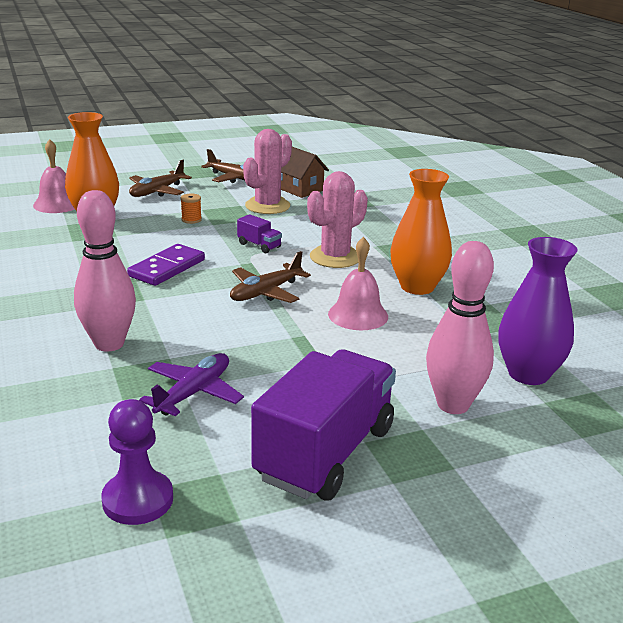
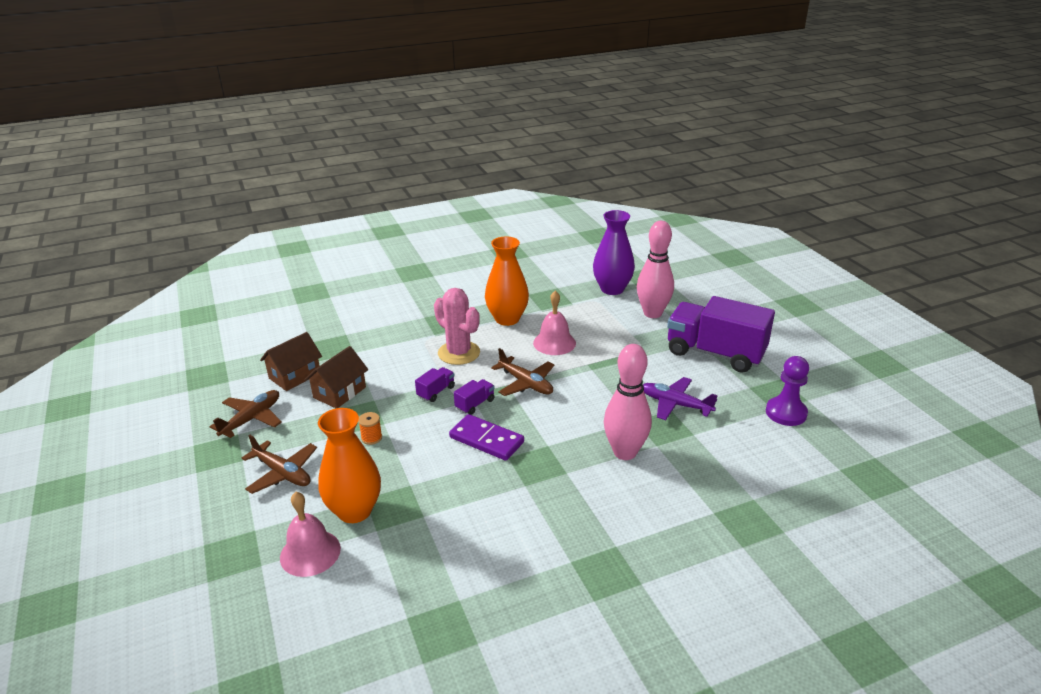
camera: 90 degrees left, 5 degrees up
(231, 264) = (475, 404): none -> purple truck
(267, 206) = (339, 392): pink cactus -> brown house

